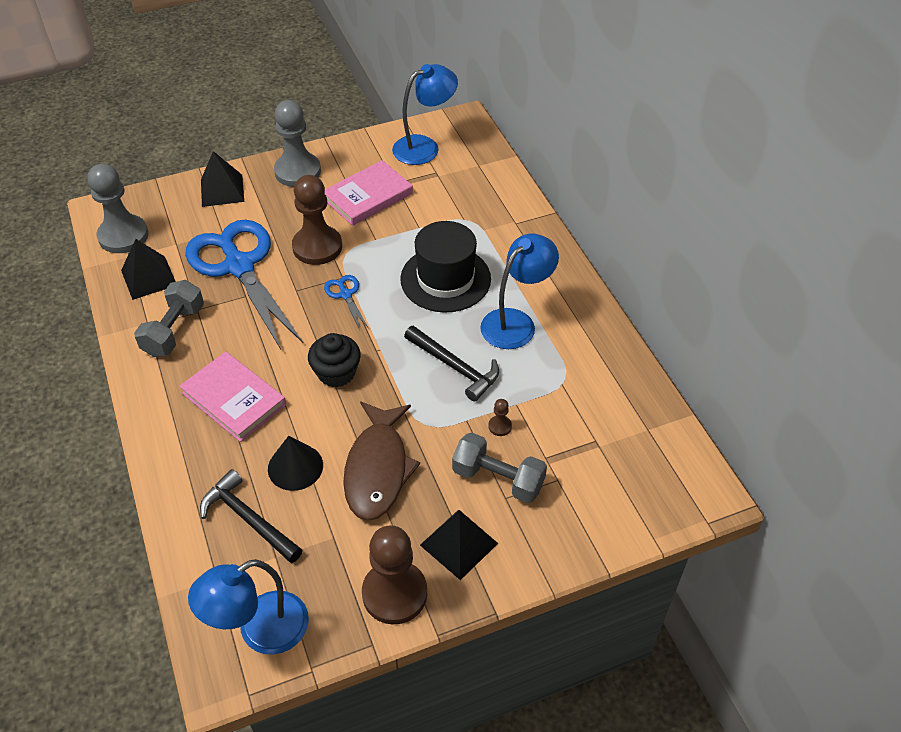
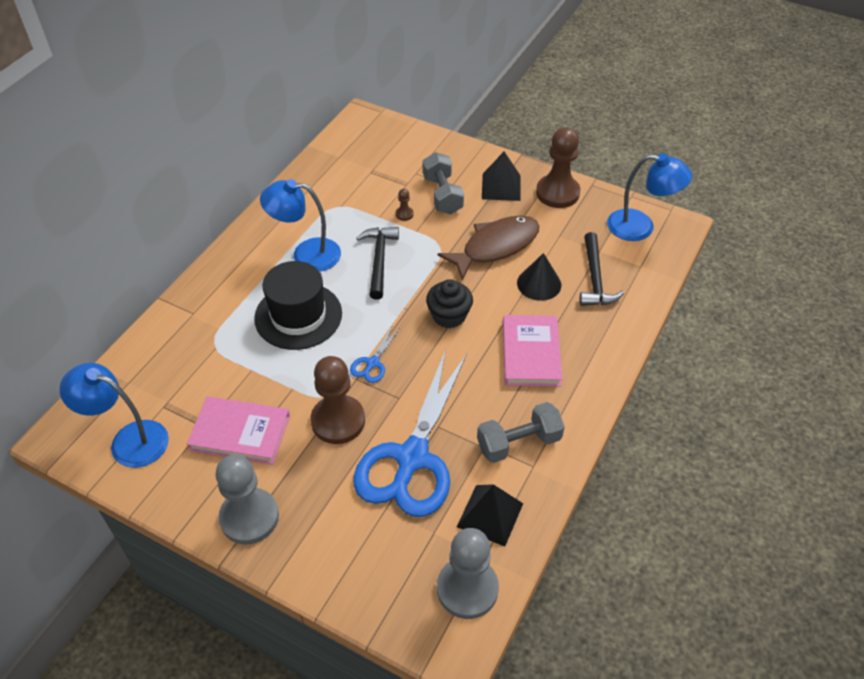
camera: 130 degrees left, 0 degrees up
(222, 190) = (332, 560): black pyramid -> none

